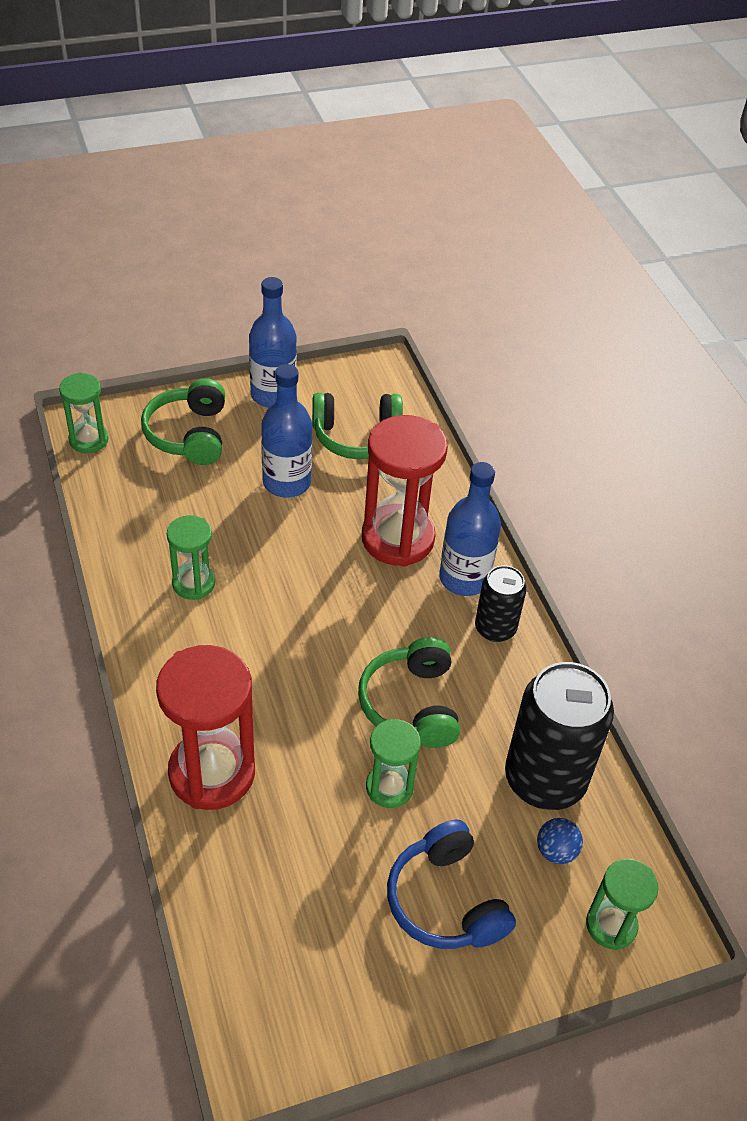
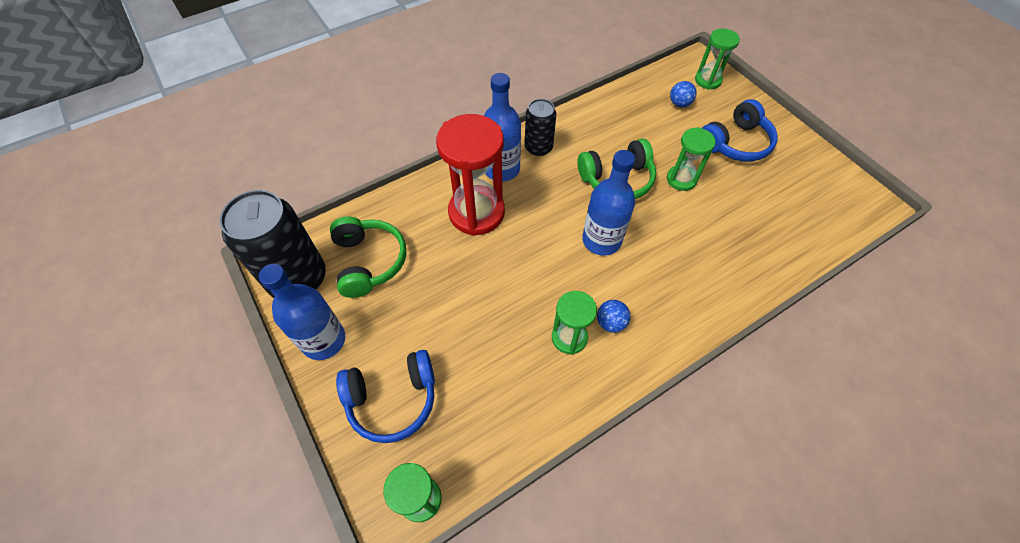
camera: 100 degrees left, 10 degrees up
(189, 434) = (392, 399): green headphones -> blue headphones
(195, 626) = (610, 323): none -> blue ball
(212, 772) = (723, 274): red hourglass -> none
(286, 482) = (436, 300): blue bottle -> blue bottle (601, 240)
(545, 779) = (637, 113): black can -> black can (298, 279)

